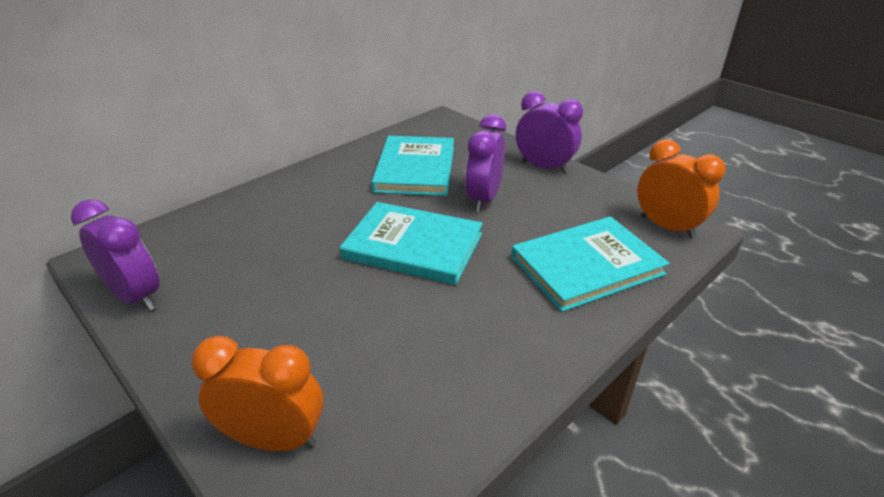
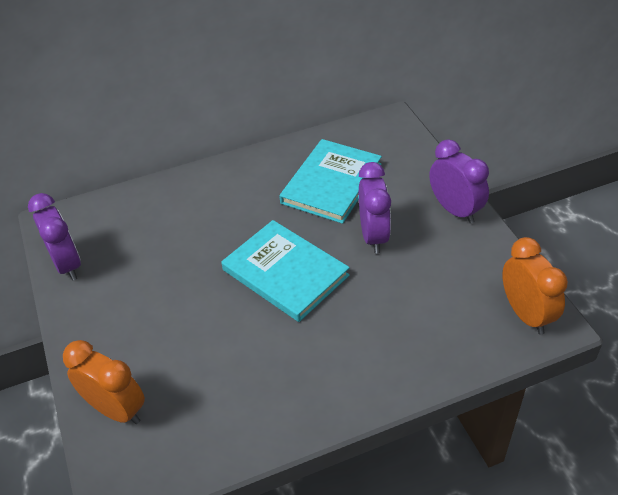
camera: 25 degrees right, 10 degrees up
(483, 199) = (373, 236): purple clock -> purple clock turned 135 degrees clockwise
(587, 266) = (420, 335): turquoise book -> none

